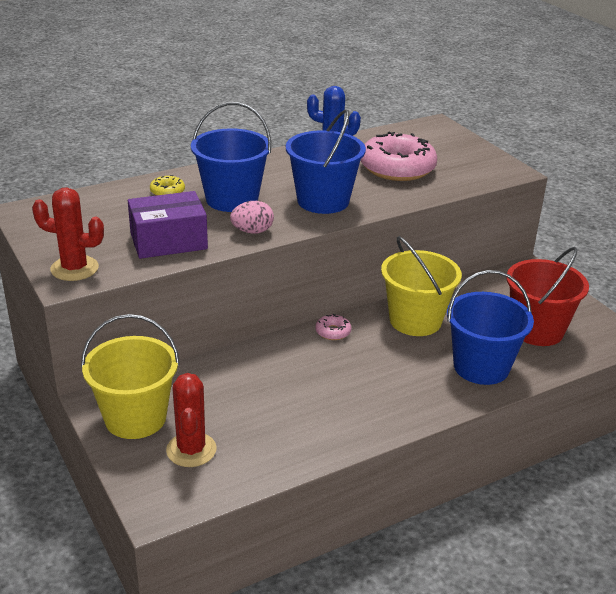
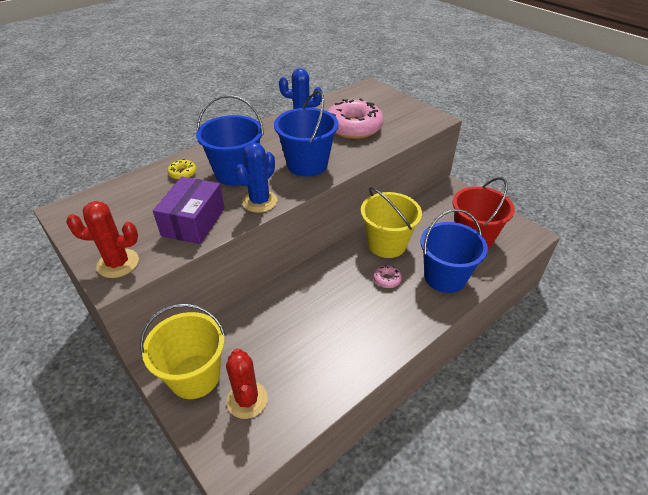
camera: 10 degrees left, 10 degrees up
(168, 241) = (193, 222): purple box -> purple box turned 45 degrees counterclockwise
(252, 231) = (259, 201): pink egg -> blue cactus
(333, 332) = (330, 264): pink donut -> pink donut (387, 279)

